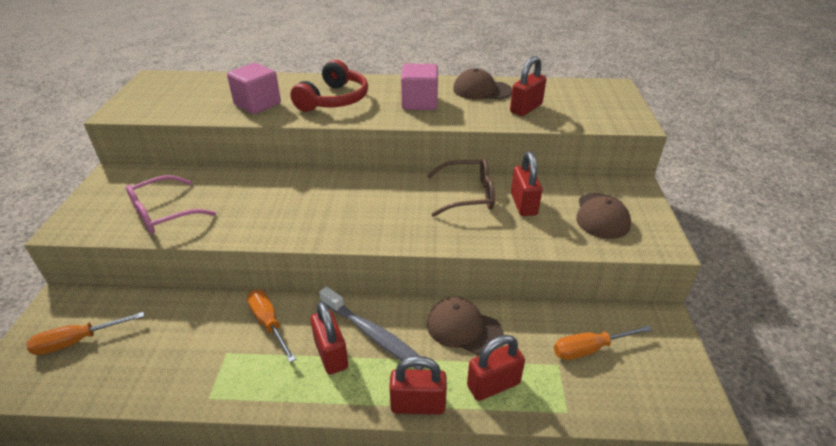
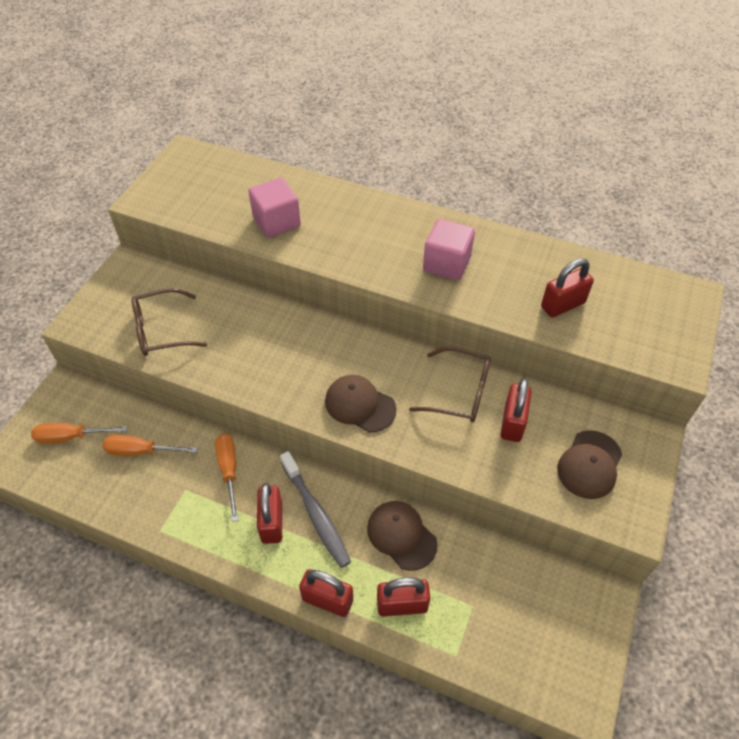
camera: 20 degrees right, 15 degrees up
(163, 214) = (161, 330): pink glasses -> brown glasses
(334, 100) = (356, 235): red headphones -> none
(481, 90) = (527, 260): brown cap -> brown cap (360, 405)
(589, 349) = (512, 600): orange screwdriver -> orange screwdriver (140, 451)

